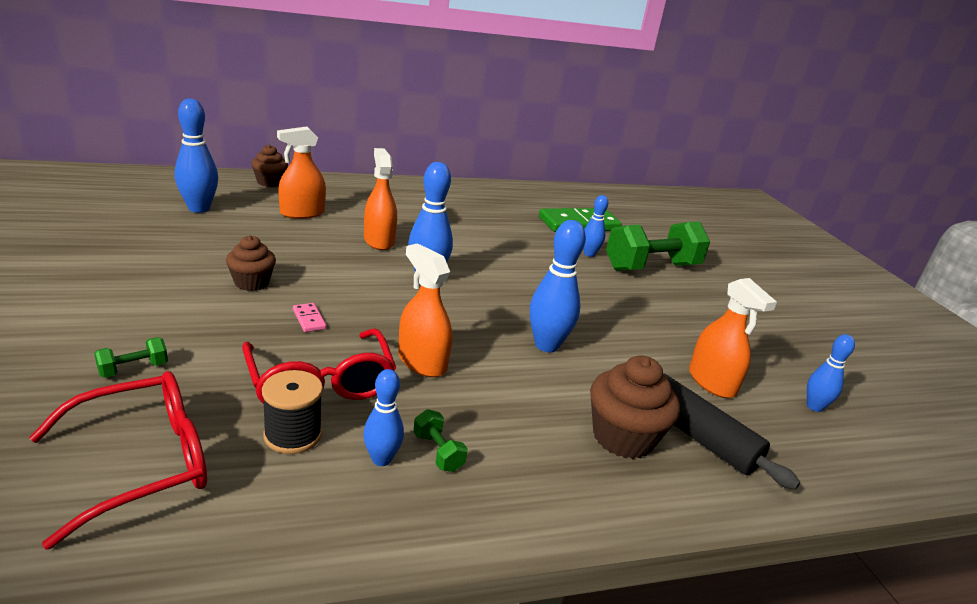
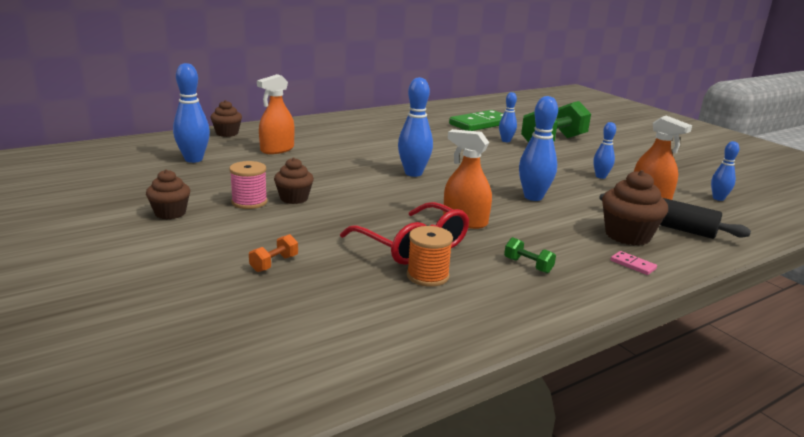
camera: 15 degrees left, 5 degrees down
(99, 273) = (170, 213): none -> brown cupcake
(133, 369) = (274, 263): green dumbbell -> orange dumbbell
(144, 463) = (349, 310): red glasses -> none
(197, 277) = (249, 202): none -> pink spool
(293, 435) = (427, 276): black spool -> orange spool
(309, 319) = (361, 212): pink domino -> pink domino (633, 265)
(379, 241) = (354, 157): orange spray bottle -> none
(381, 459) = (498, 276): blue bowling pin -> blue bowling pin (600, 176)

